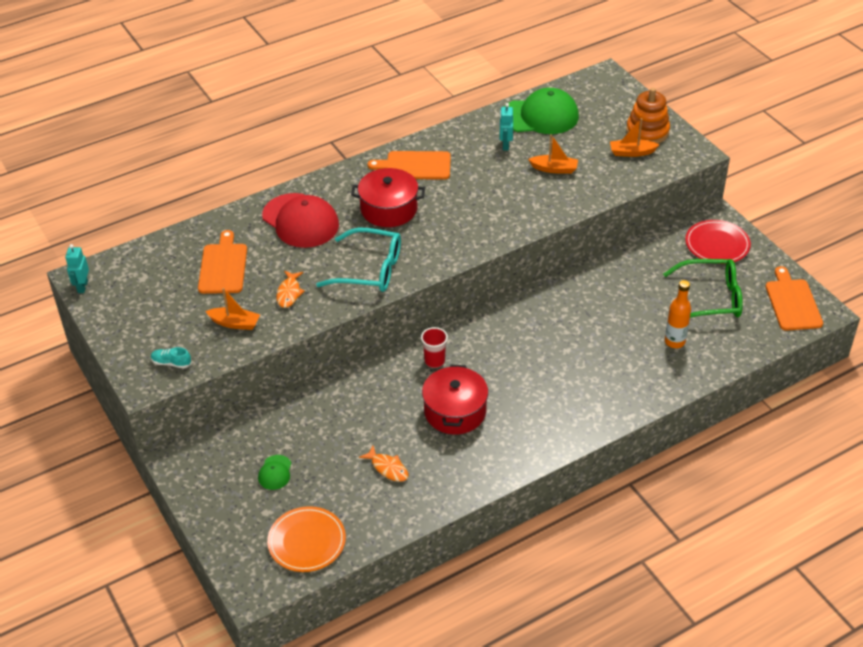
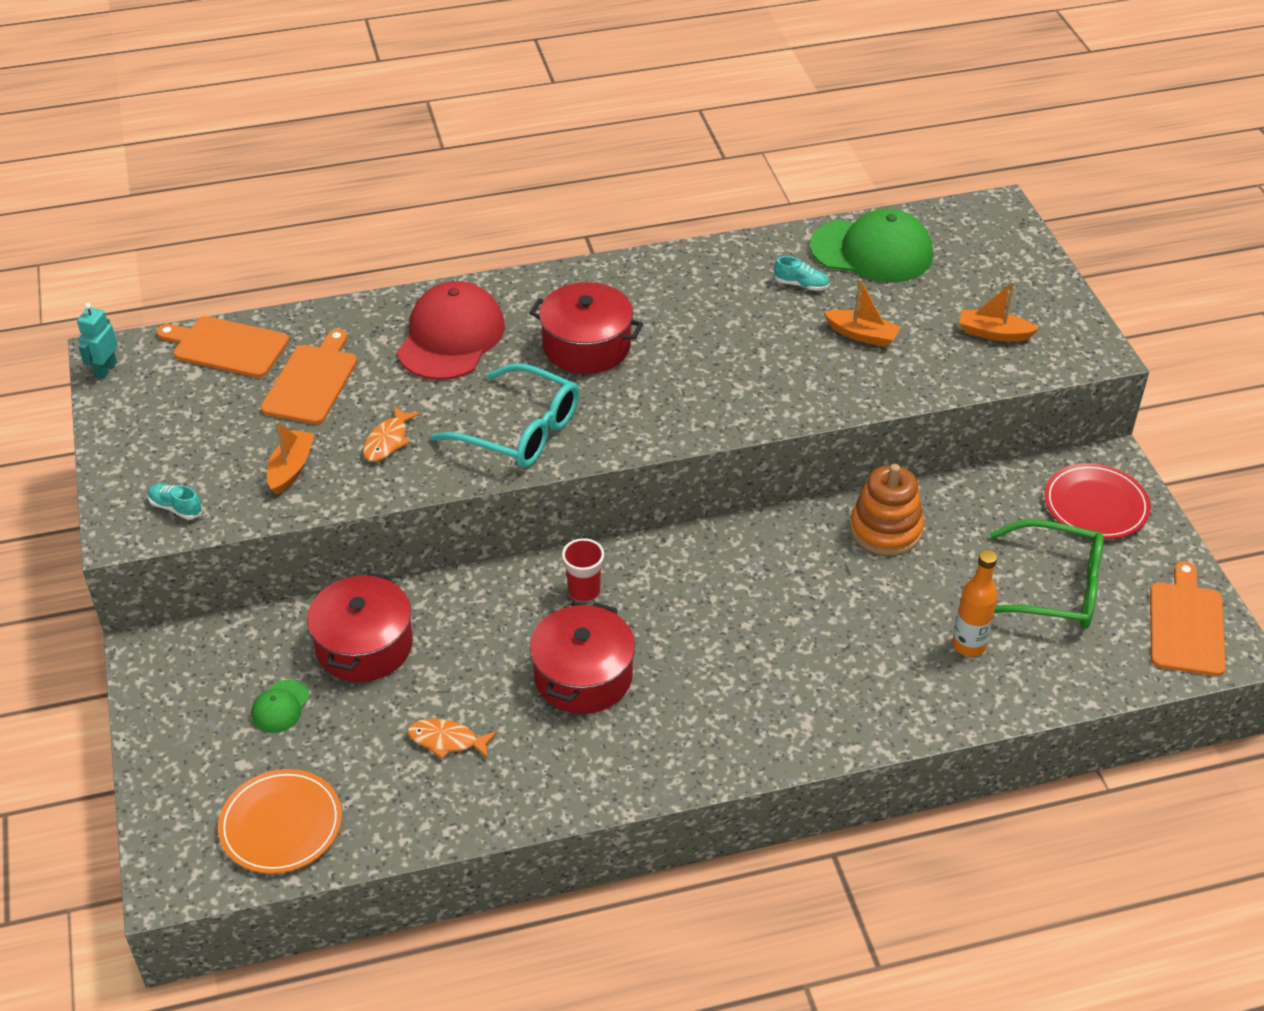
camera: 15 degrees right, 0 degrees up
(235, 323) = (291, 469): orange boat -> orange boat turned 105 degrees counterclockwise
(300, 221) = (451, 337): red cap -> red cap turned 135 degrees counterclockwise
(312, 424) = (364, 645): none -> red pot
(388, 468) = (447, 740): orange fish -> orange fish turned 135 degrees clockwise
(415, 166) = (652, 289): orange cutting board -> orange cutting board (227, 347)
(505, 145) = (801, 285): turquoise robot -> turquoise shoe
(647, 131) = (1031, 306): orange stacking toy -> orange stacking toy (885, 529)

